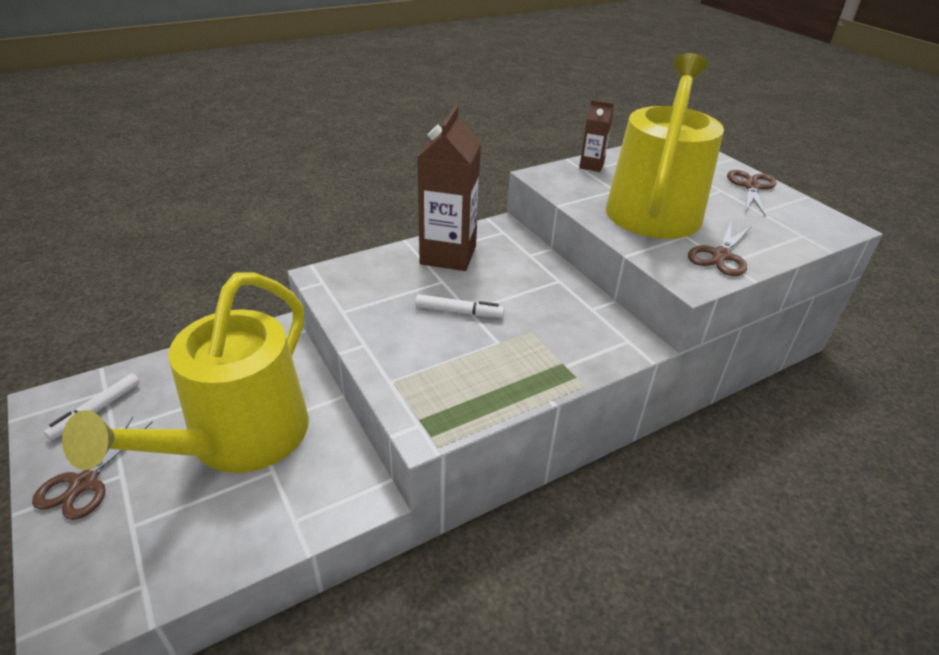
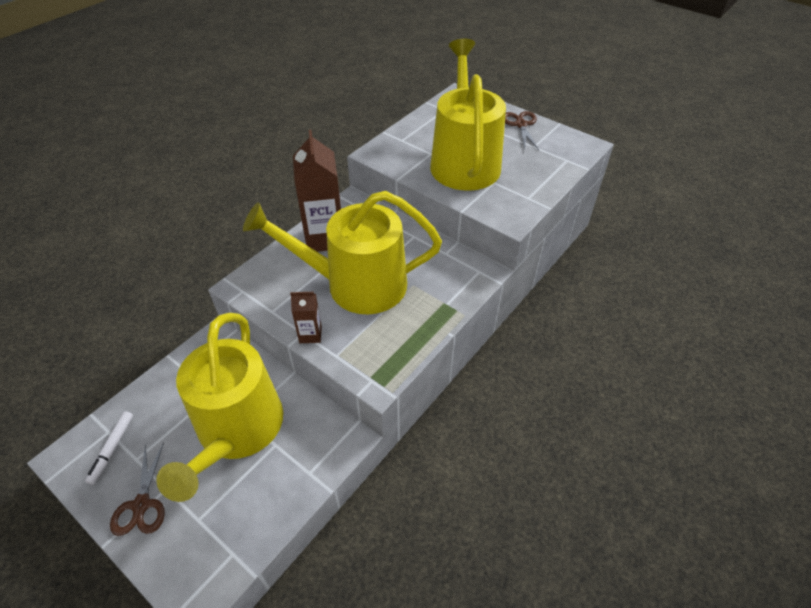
camera: 20 degrees left, 10 degrees up
(459, 311) = (356, 284): white marker -> yellow watering can
(591, 166) = (404, 134): brown carton -> brown carton (310, 334)
(721, 256) = (522, 193): brown scissors -> none

